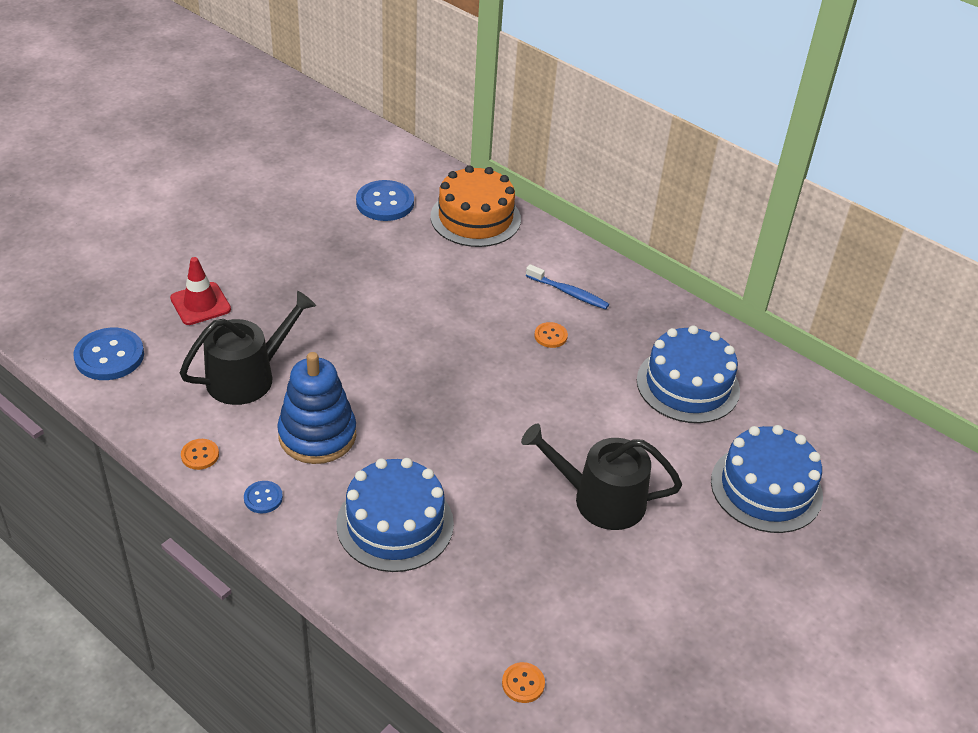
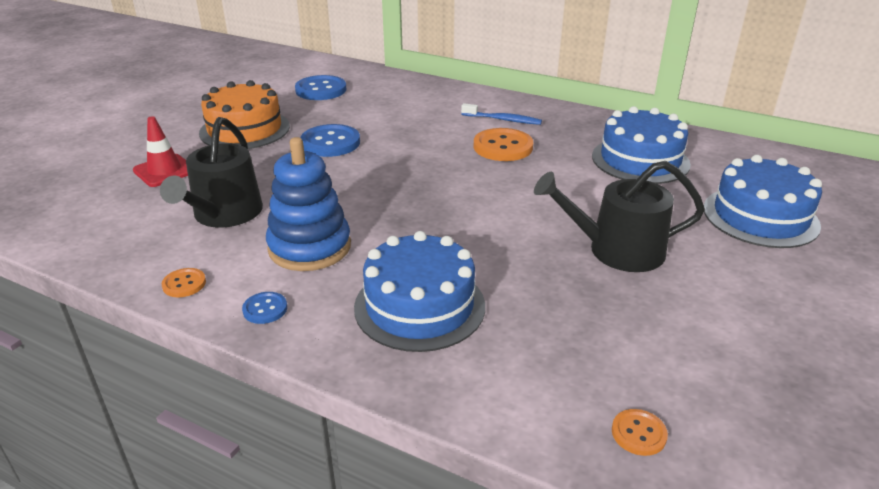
camera: 10 degrees left, 10 degrees down
(109, 356) = (72, 220): blue button -> blue button (330, 143)
(248, 376) = (224, 214): black watering can -> black watering can turned 150 degrees clockwise
(475, 218) = (402, 89): orange cake -> orange cake (245, 129)
(550, 336) = (503, 147): orange button -> orange button, size x1.94

